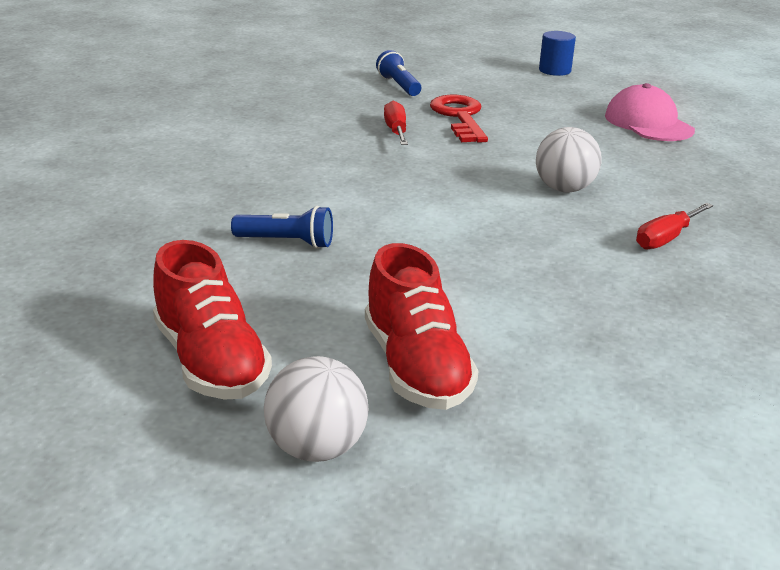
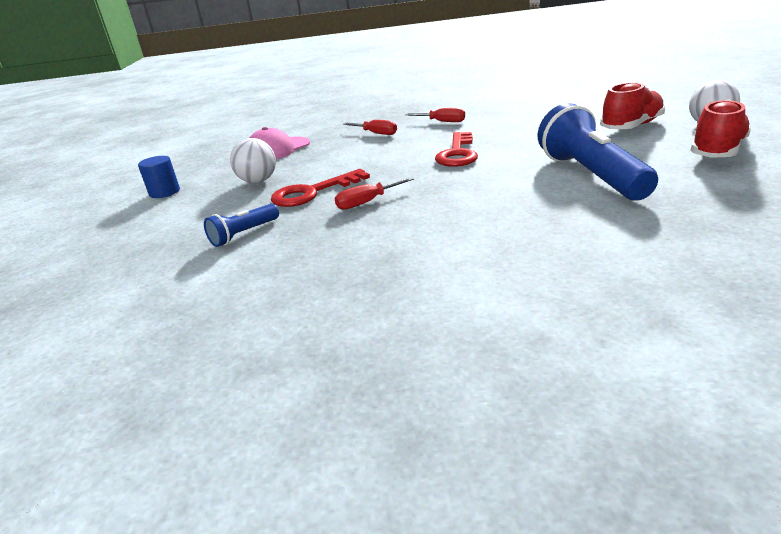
camera: 110 degrees left, 0 degrees up
(287, 242) = (589, 175): blue flashlight -> blue flashlight, size x2.05
(481, 203) = (457, 154): none -> red key
(564, 189) = (411, 144): white ball -> white ball (258, 181)
(654, 183) = (376, 133): none -> red screwdriver

